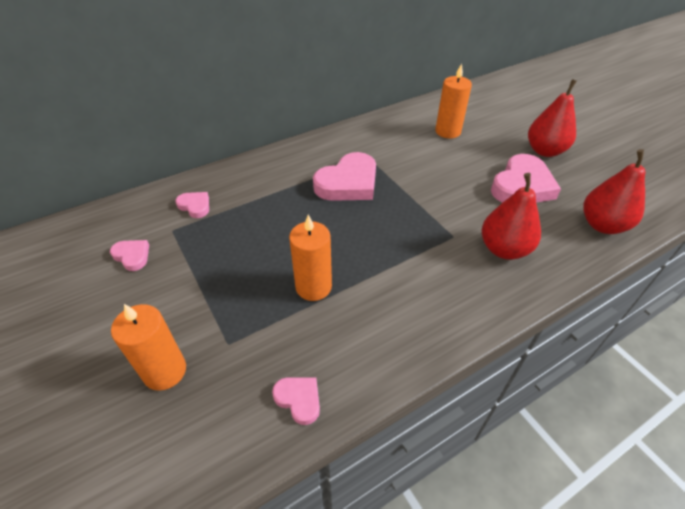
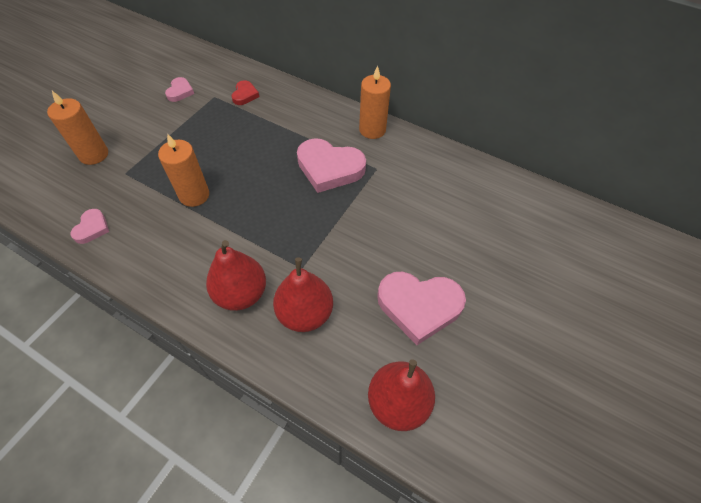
camera: 60 degrees right, 10 degrees up
(195, 206) = (245, 95): pink heart -> red heart
(448, 131) = (471, 214): orange candle -> orange candle (372, 130)
(545, 151) = (506, 315): red pear -> red pear (241, 293)

